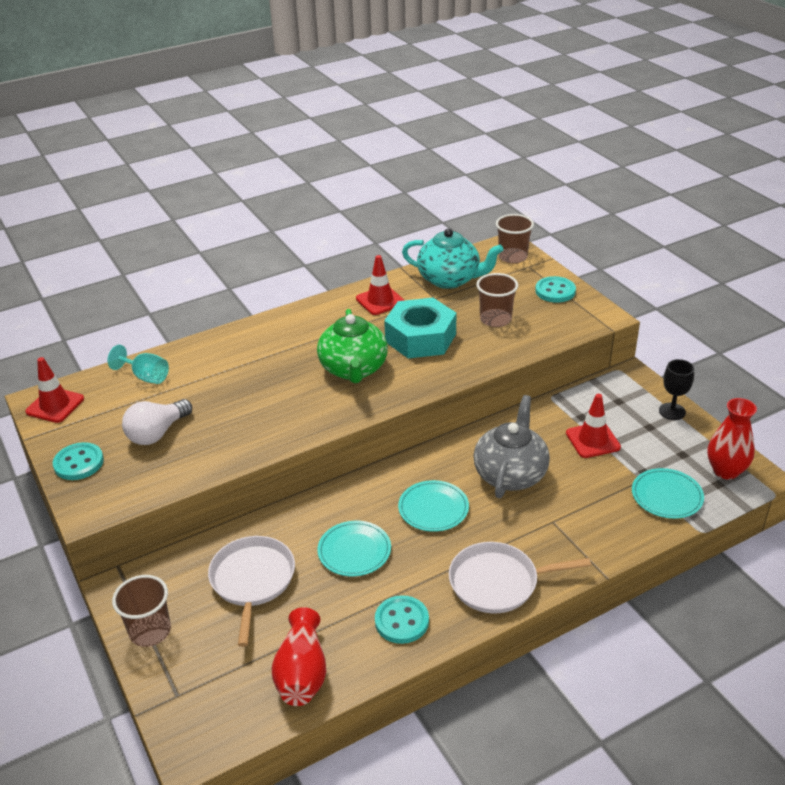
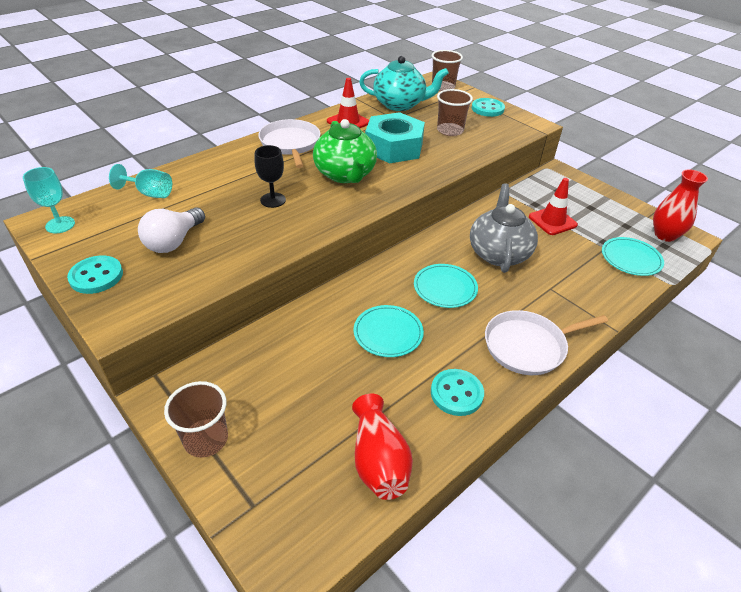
camera: 15 degrees left, 5 degrees up
(55, 405) = (60, 225): red traffic cone -> turquoise goblet
(252, 581) = (299, 373): white pan -> white pan (290, 144)
(672, 411) = (602, 195): black goblet -> black goblet (273, 200)

